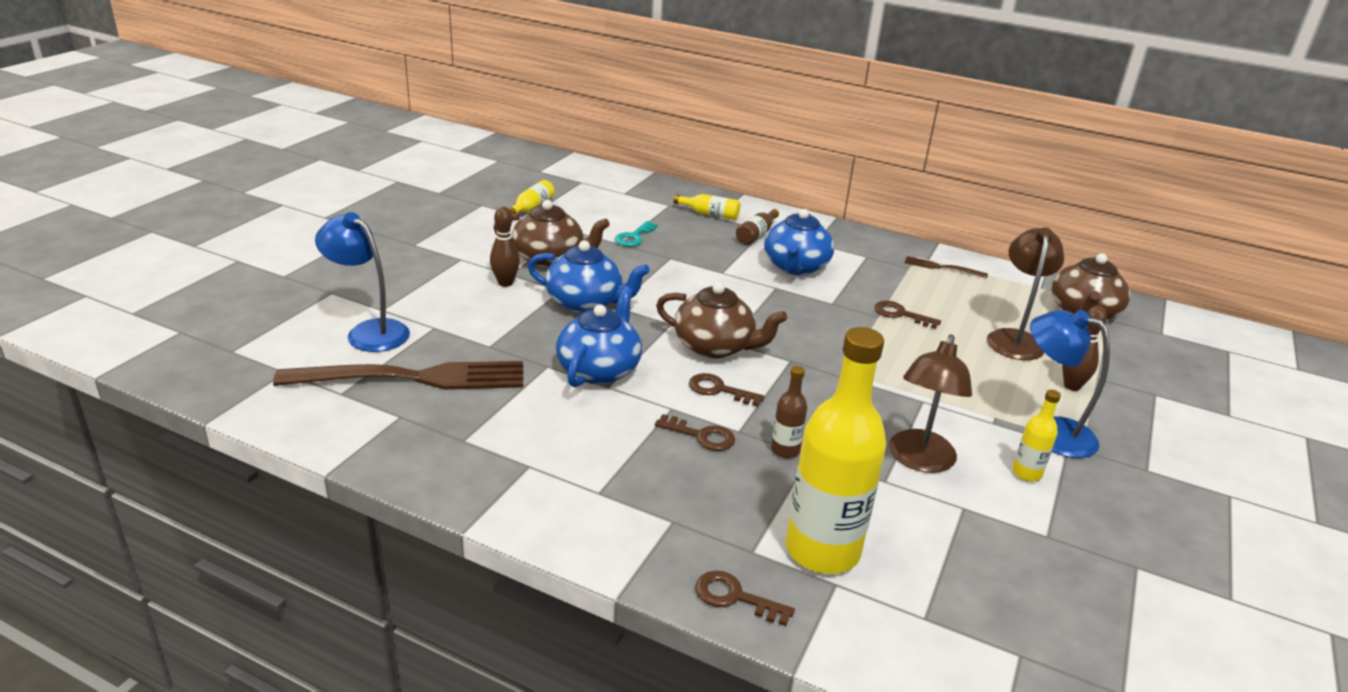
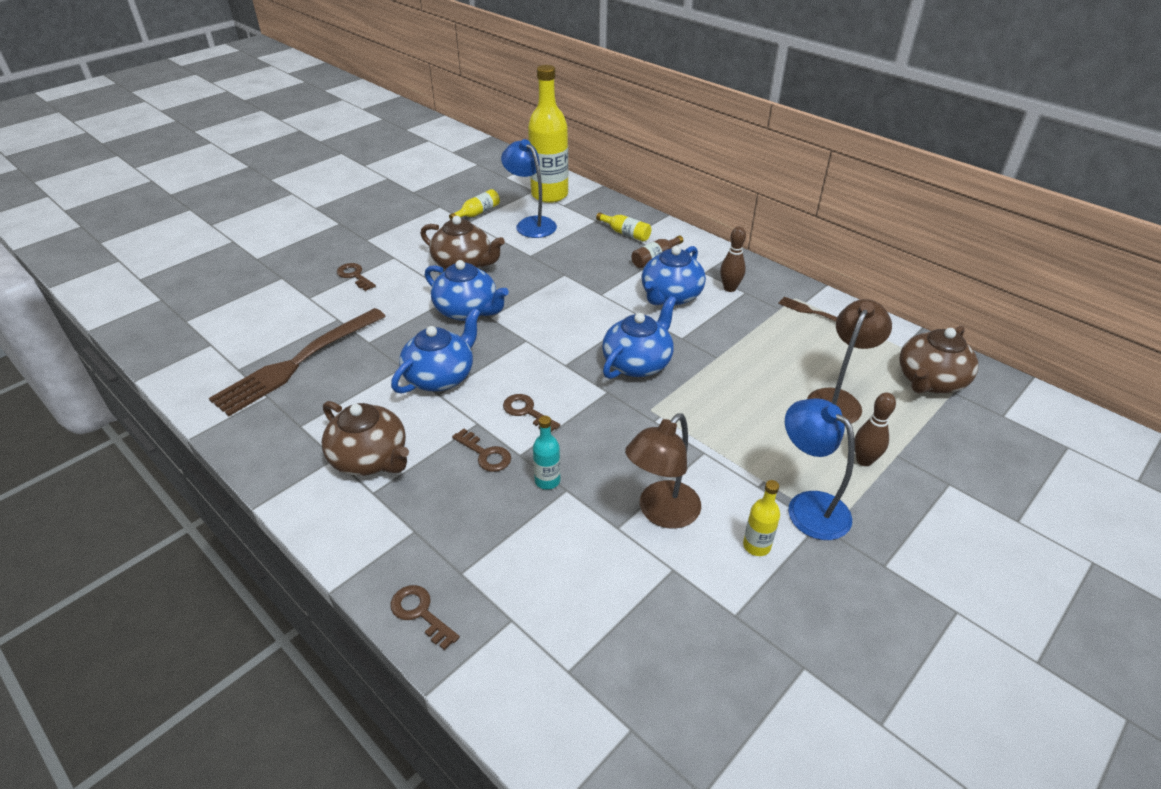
camera: 20 degrees right, 10 degrees up
(369, 331) = (288, 316): blue lamp -> blue lamp (531, 224)
(414, 378) = (297, 363): brown fork -> brown fork turned 120 degrees clockwise
(505, 283) = (415, 284): brown bowling pin -> brown bowling pin (729, 288)
(634, 237) = (545, 250): turquoise key -> none
(715, 347) = (549, 368): brown teapot -> brown teapot (370, 459)
(785, 450) = (547, 481): brown bottle -> turquoise bottle
(804, 331) = (638, 363): none -> blue teapot
(822, 550) = (519, 585): yellow bottle -> yellow bottle (549, 195)
(900, 314) = (739, 358): brown key -> brown key (354, 276)

